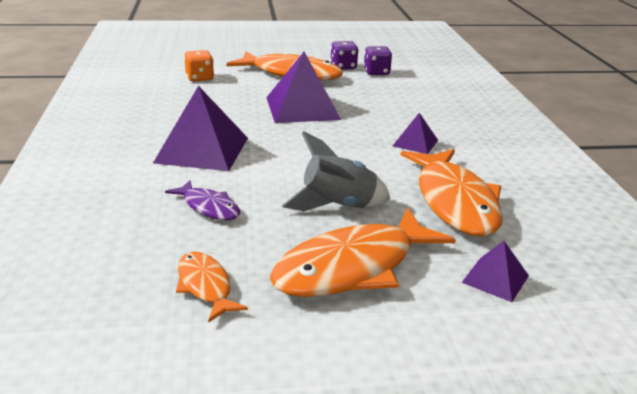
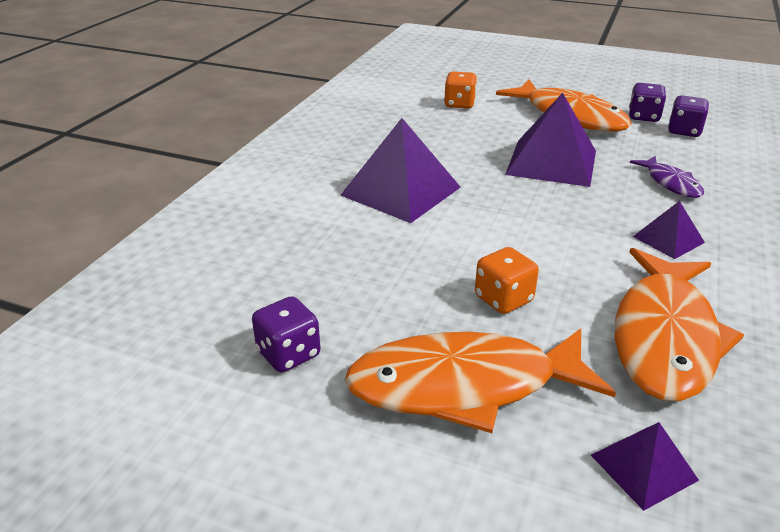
camera: 30 degrees right, 5 degrees up
(205, 286) = (288, 354): orange fish -> purple dice
(208, 207) = (358, 261): purple fish -> purple fish (670, 183)
(337, 206) = (503, 299): grey rocket -> orange dice

